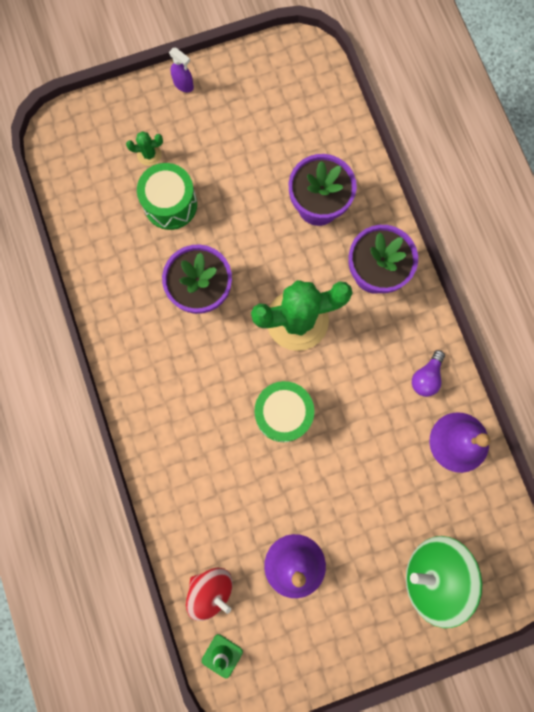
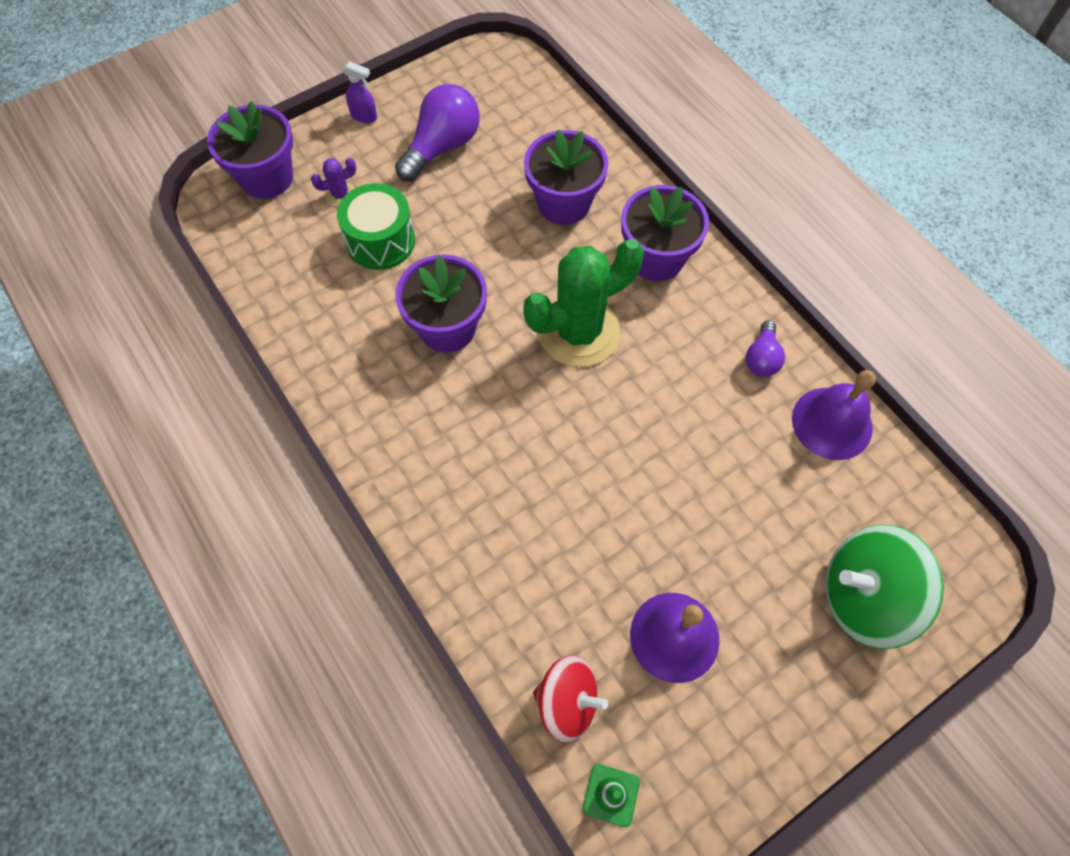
camera: 15 degrees left, 15 degrees down
(97, 125) = (267, 178): none -> purple flower pot
(149, 154) = (340, 195): green cactus -> purple cactus
(237, 129) = (442, 147): none -> purple light bulb
(283, 413) = (595, 445): green drum -> none

